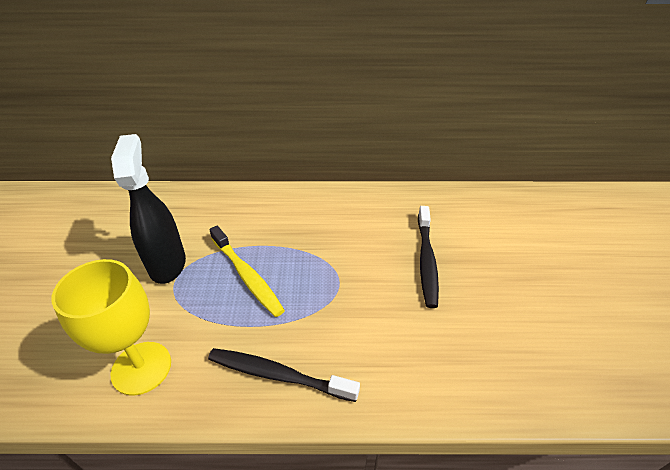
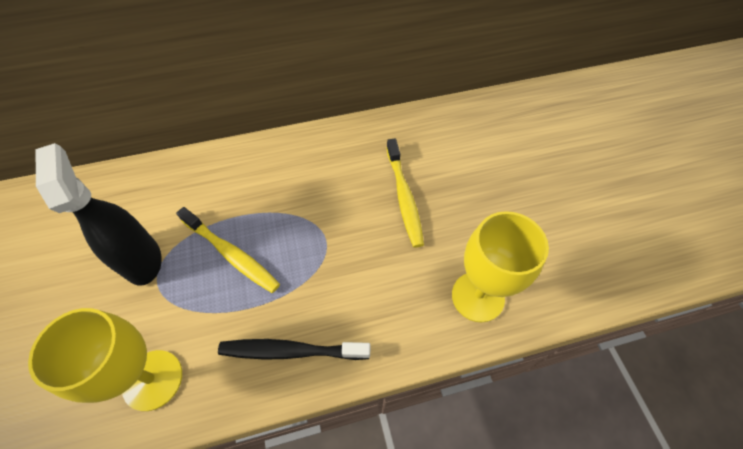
camera: 15 degrees left, 15 degrees up
(426, 260) = (404, 197): black toothbrush -> yellow toothbrush
(487, 370) = (477, 296): none -> yellow goblet

